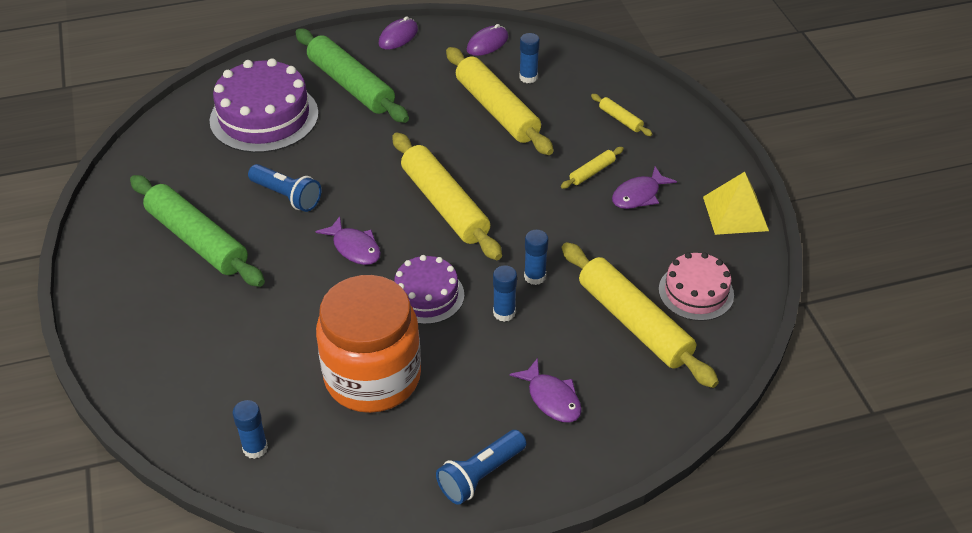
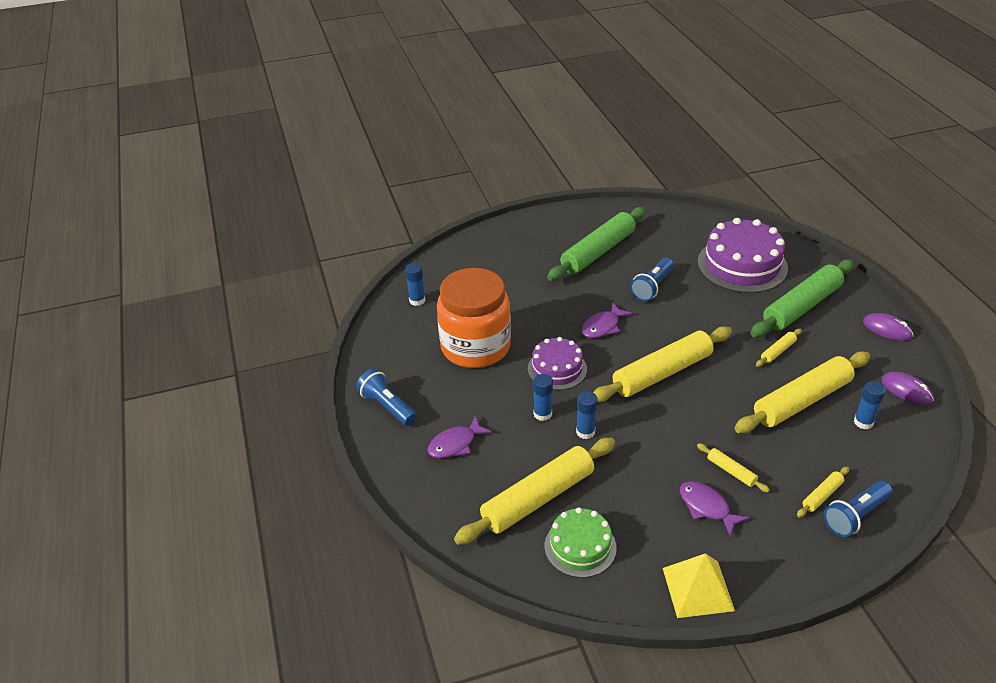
camera: 90 degrees right, 5 degrees down
(421, 114) = (778, 351): none -> yellow rolling pin
(643, 104) = (855, 516): none -> blue flashlight
(696, 292) = (580, 546): pink cake -> green cake

